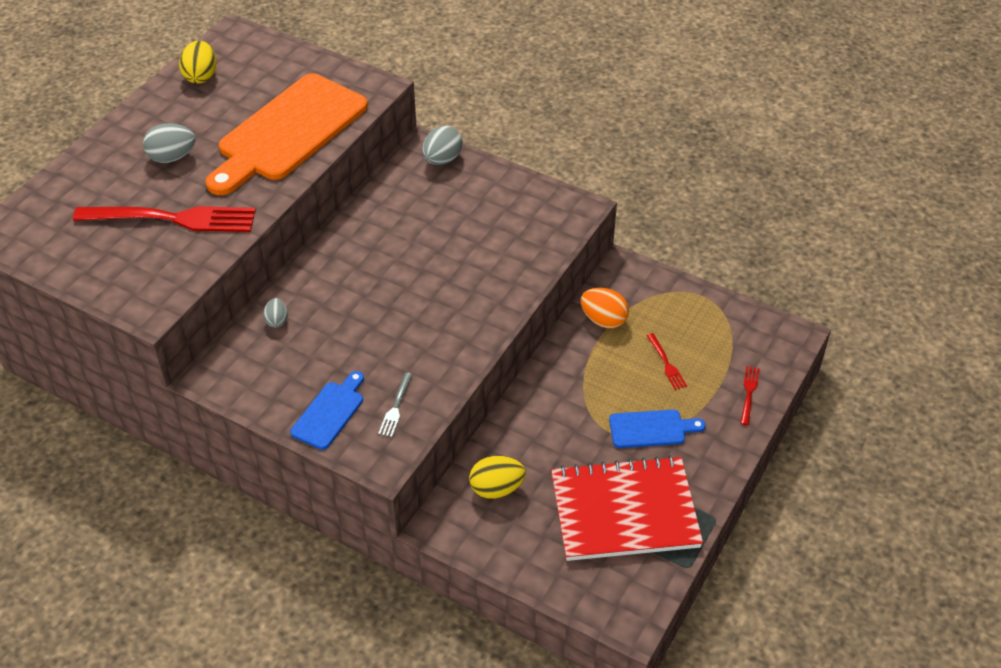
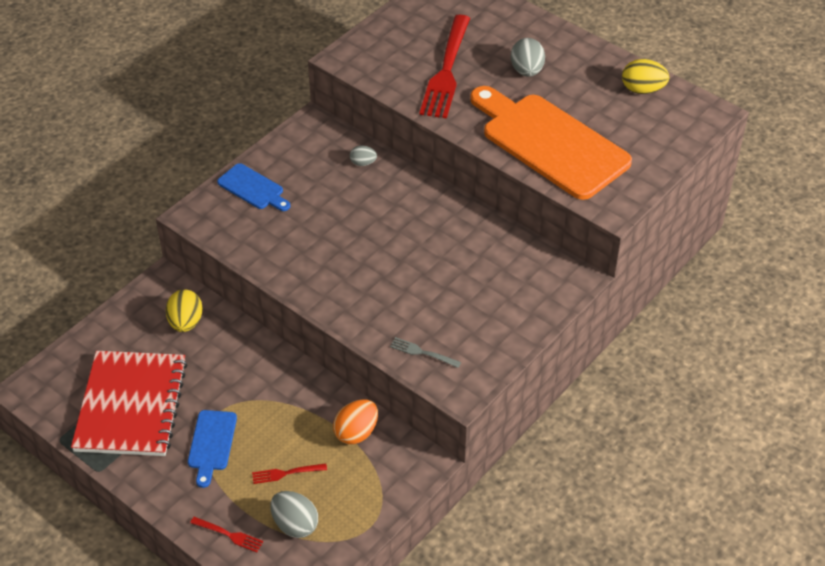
camera: 100 degrees right, 0 degrees up
(396, 407) = (245, 228): grey fork -> grey fork (422, 353)
(442, 159) = (555, 291): grey egg -> grey egg (295, 525)

